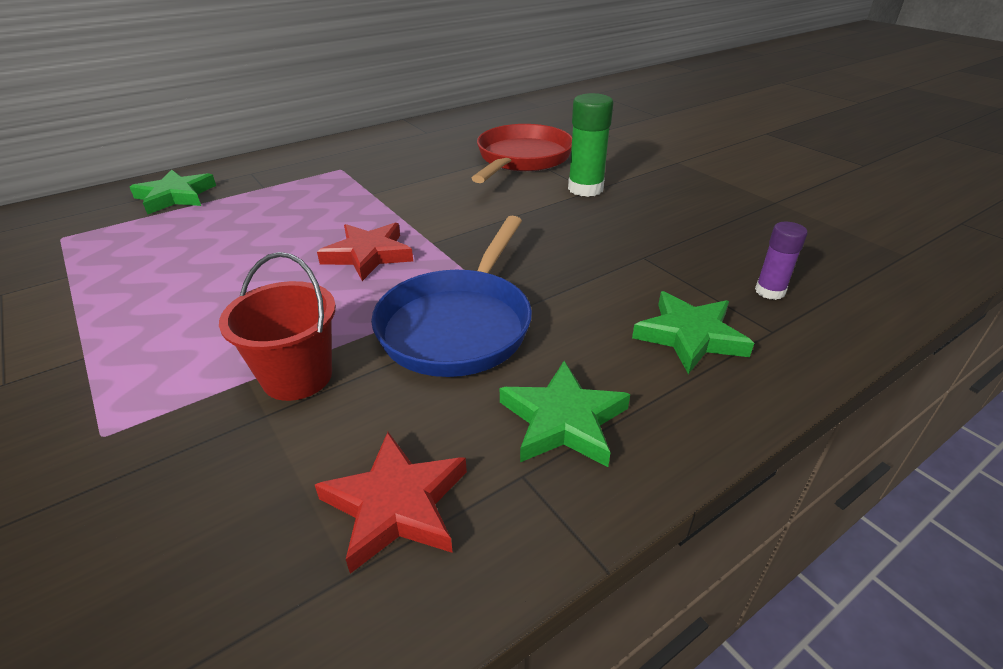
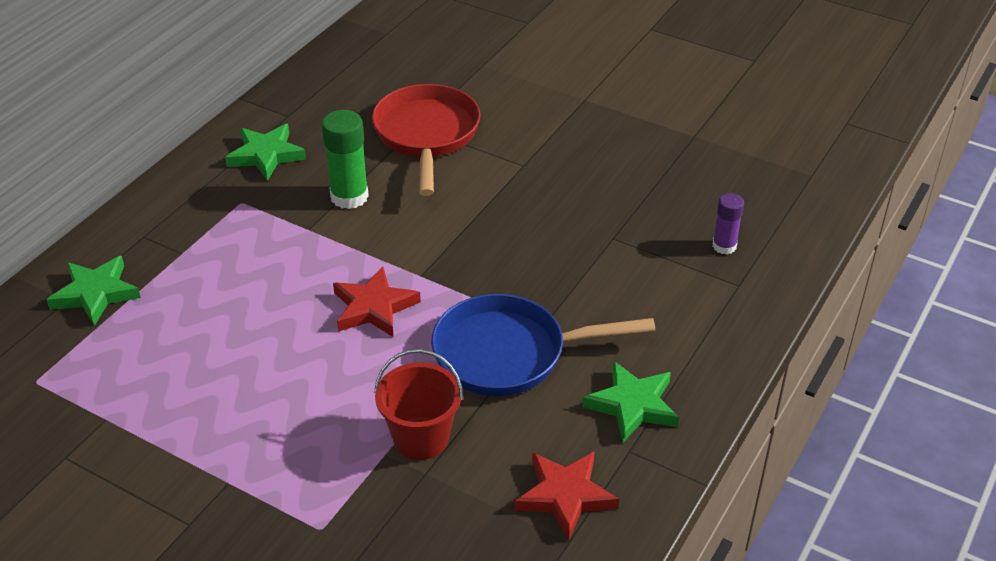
camera: 25 degrees left, 5 degrees up
(459, 325) = (508, 354): blue pan -> blue pan turned 90 degrees clockwise
(585, 189) = (517, 164): green glue stick -> green glue stick (349, 197)
(690, 336) = (684, 308): green star -> green star (266, 155)

